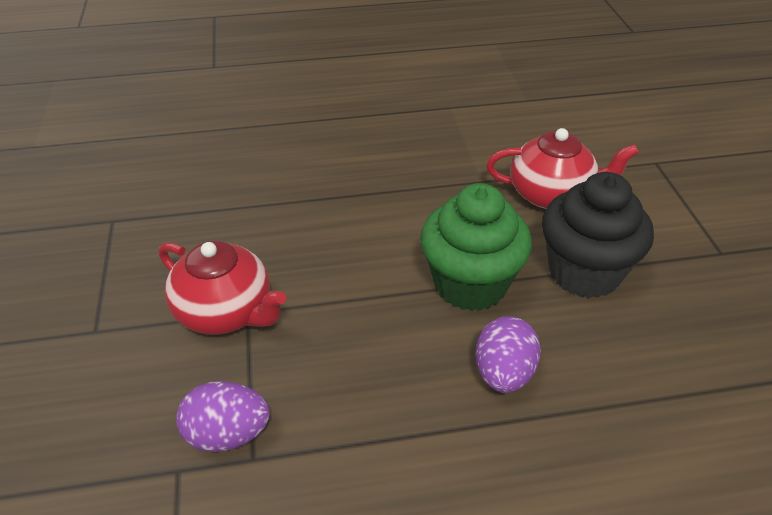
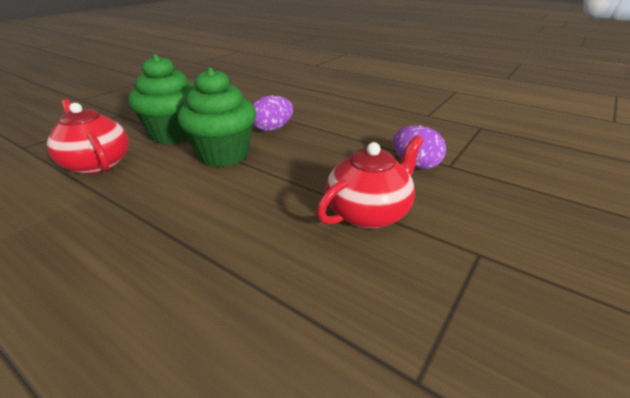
camera: 135 degrees left, 10 degrees down
(226, 312) = (369, 213): red teapot -> red teapot turned 60 degrees clockwise
(584, 272) = (174, 134): black cupcake -> green cupcake

